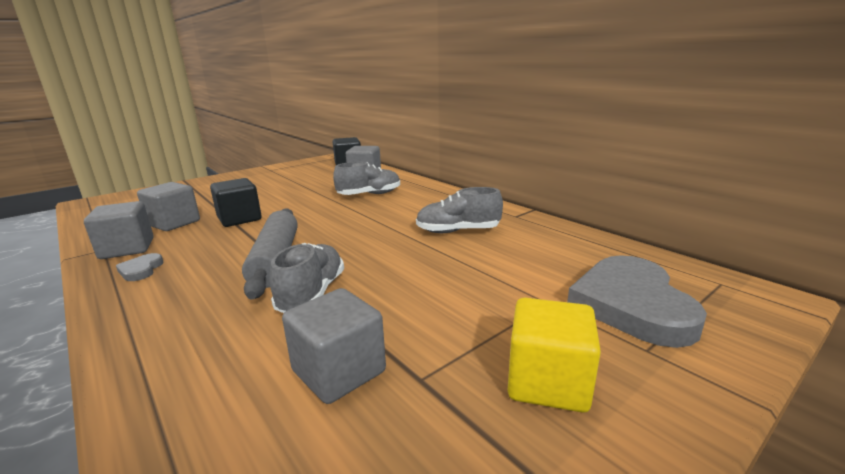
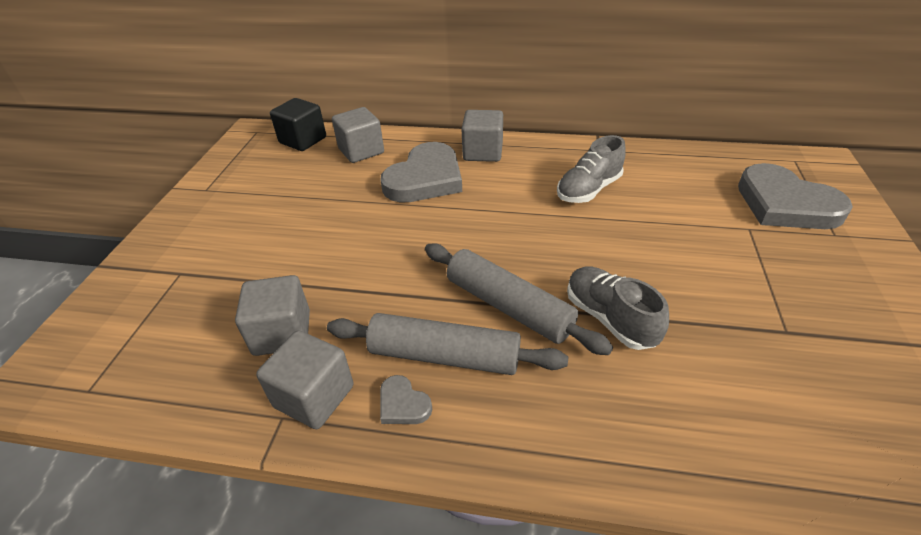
camera: 40 degrees left, 20 degrees up
(200, 262) = (444, 355): none -> grey rolling pin
(239, 219) = (353, 282): black cube -> none
(339, 371) = (744, 361): grey cube -> grey cube (483, 152)
(369, 194) = (425, 179): grey shoe -> grey heart
(548, 382) = (834, 287): yellow cube -> none

